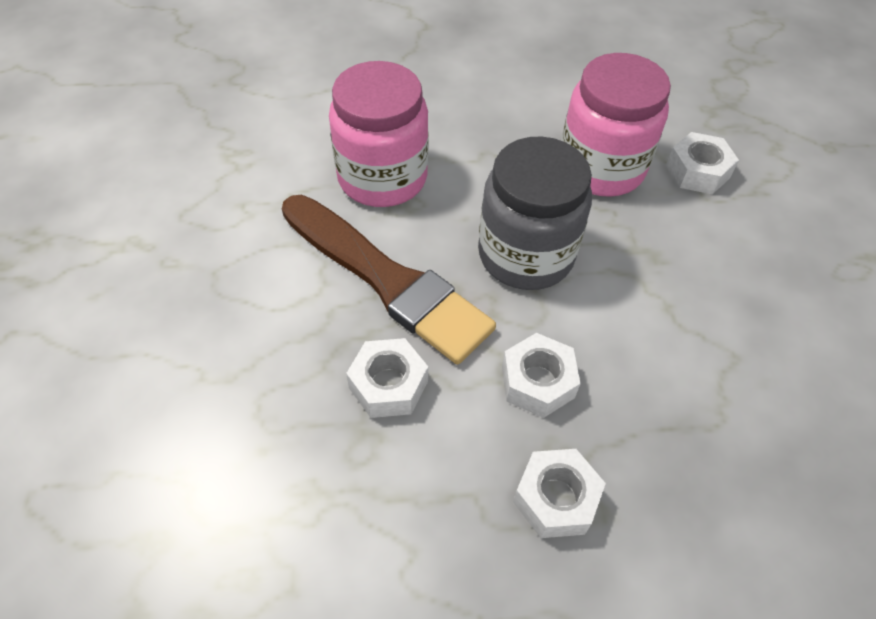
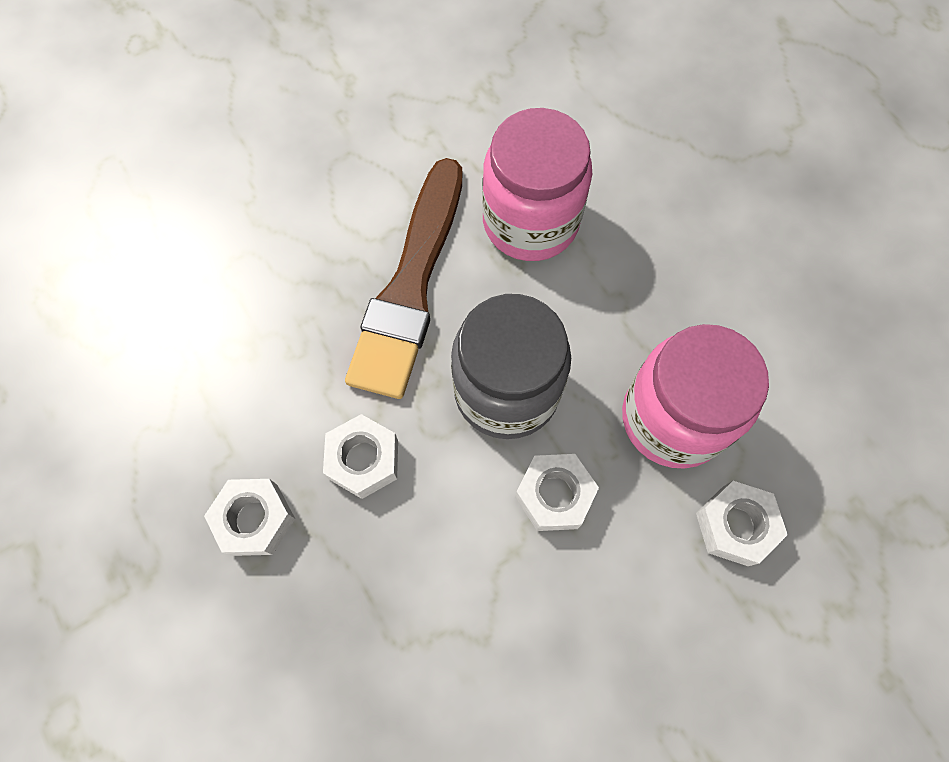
camera: 65 degrees right, 15 degrees up
(388, 385) = (303, 339): white nut -> white nut (554, 495)

